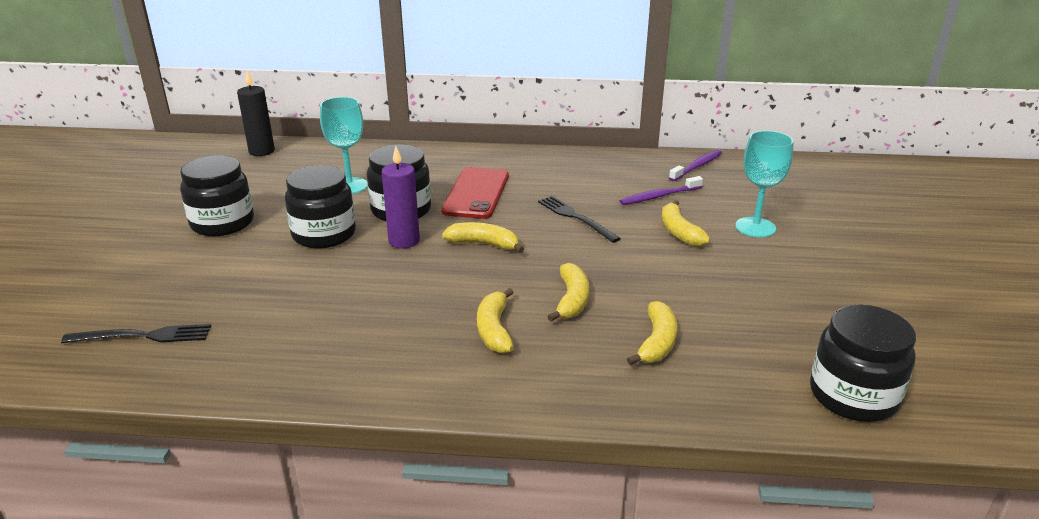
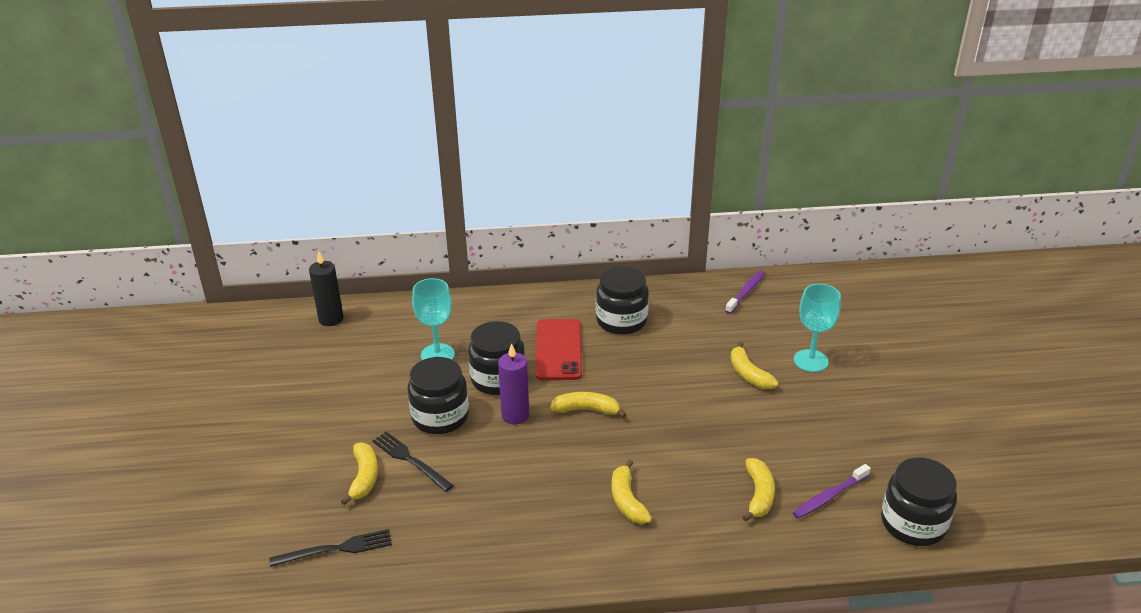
camera: 10 degrees left, 5 degrees up
(222, 223) = (340, 415): black jar -> black jar (621, 321)
(572, 300) = (680, 461): yellow banana -> yellow banana (364, 477)
(576, 218) = (656, 369): black fork -> black fork (410, 460)
(659, 196) = (721, 334): purple toothbrush -> purple toothbrush (829, 496)

